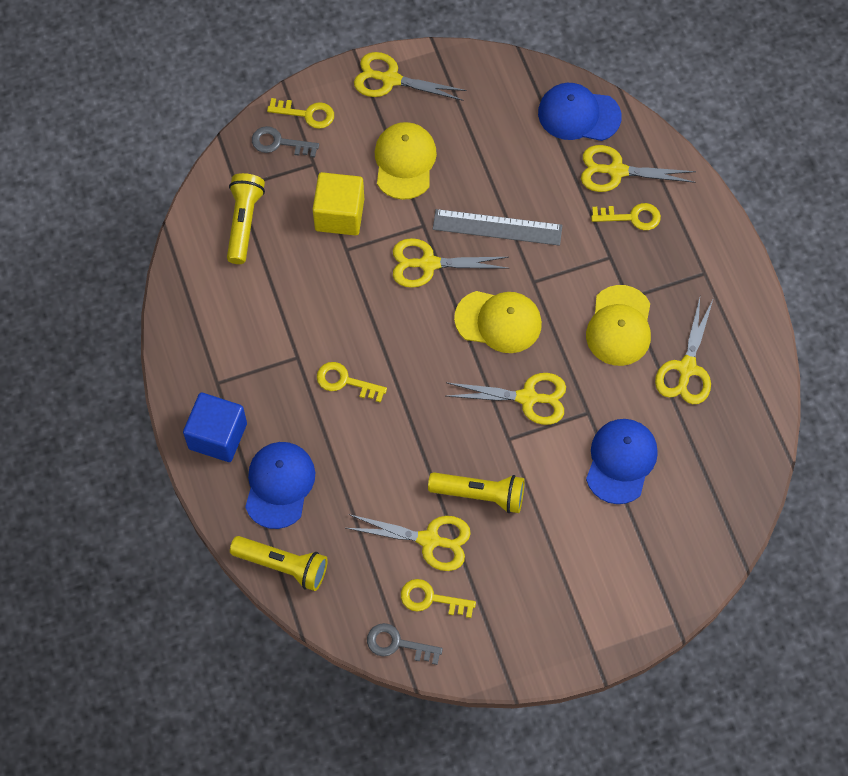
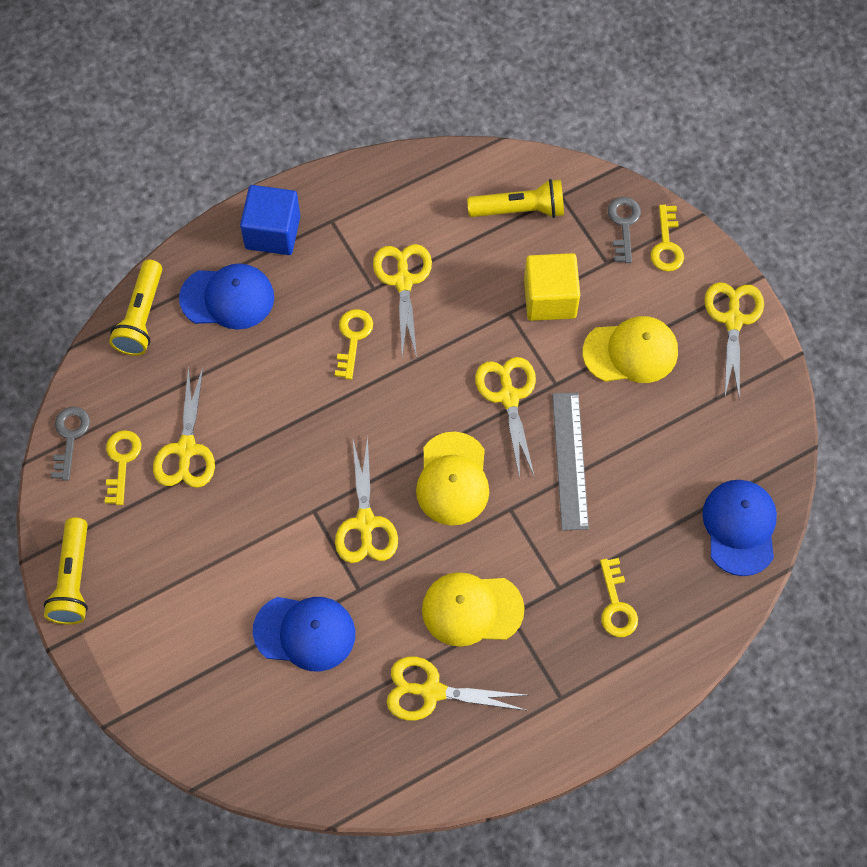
camera: 80 degrees right, 0 degrees up
(480, 495) = (244, 491): yellow flashlight -> yellow flashlight (73, 580)
(616, 171) = (674, 580): yellow scissors -> yellow scissors (403, 281)

